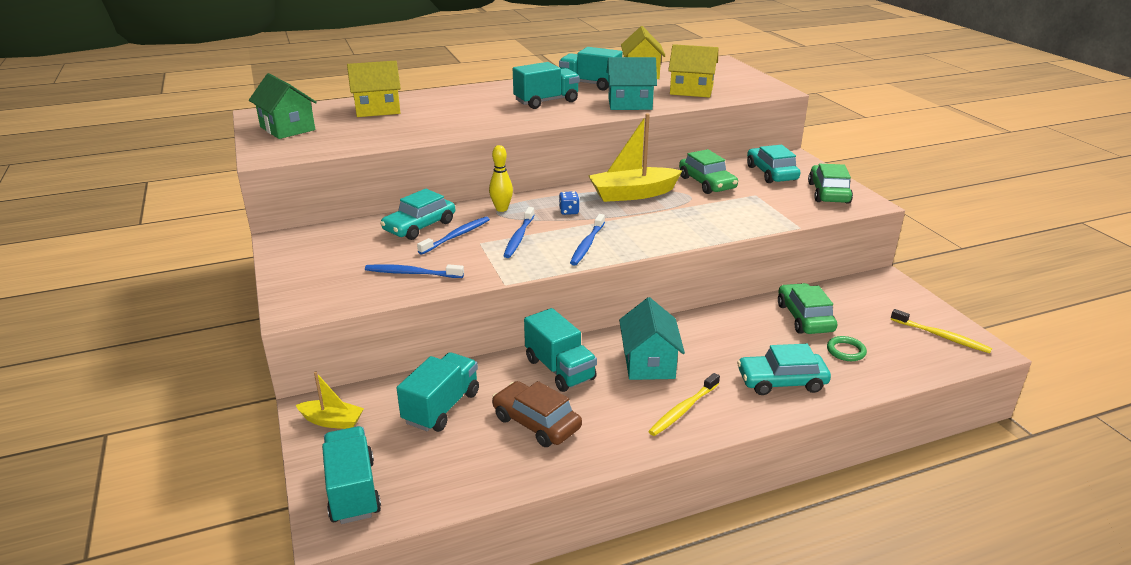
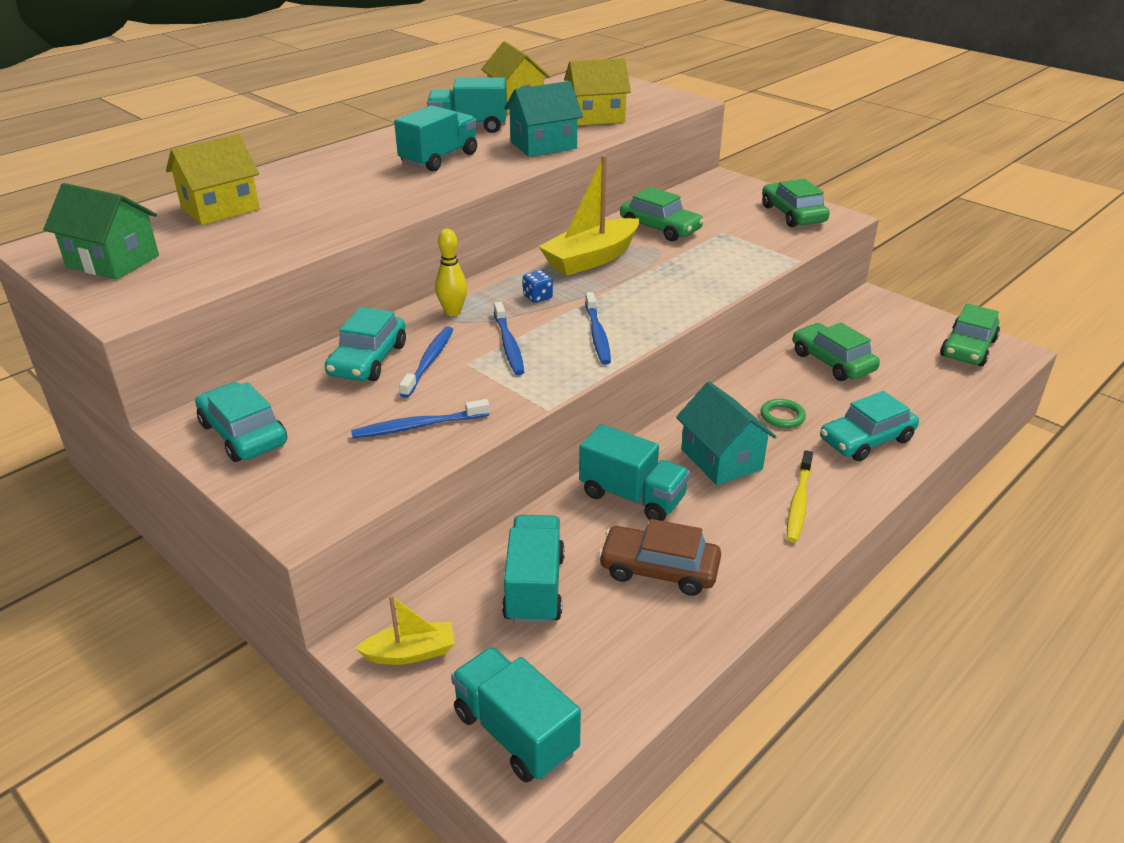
camera: 25 degrees left, 5 degrees up
(771, 173) = (716, 202): turquoise car -> turquoise car (243, 434)
(846, 351) = (898, 388): green ring -> green ring (782, 416)
(941, 336) = (968, 348): yellow toothbrush -> green car

